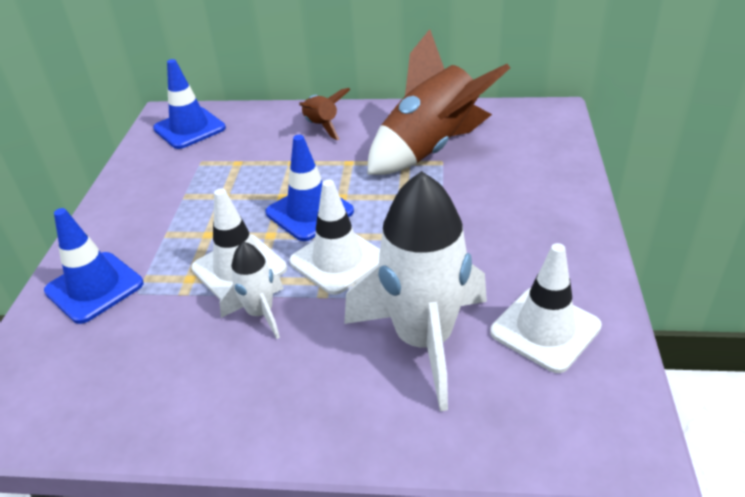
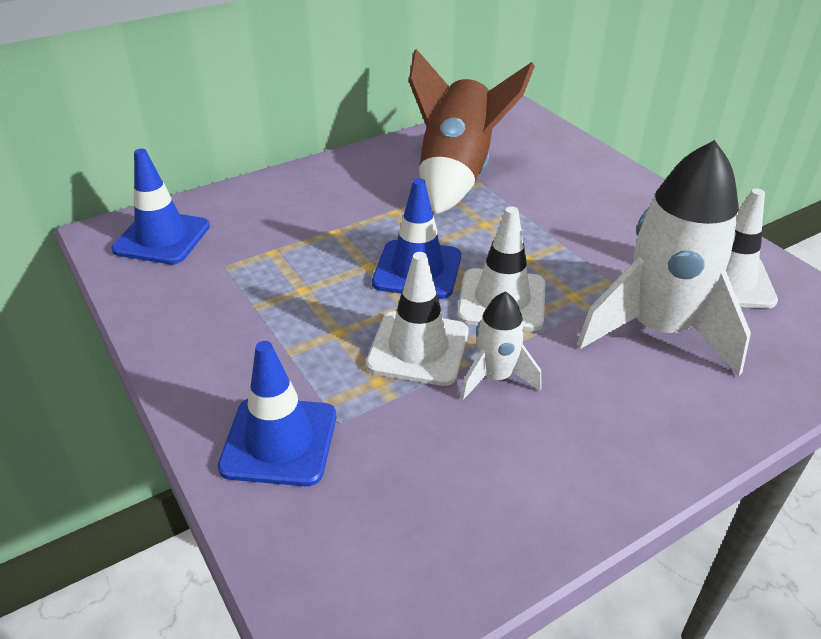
camera: 40 degrees left, 0 degrees up
(321, 126) = (320, 188): brown rocket -> none

